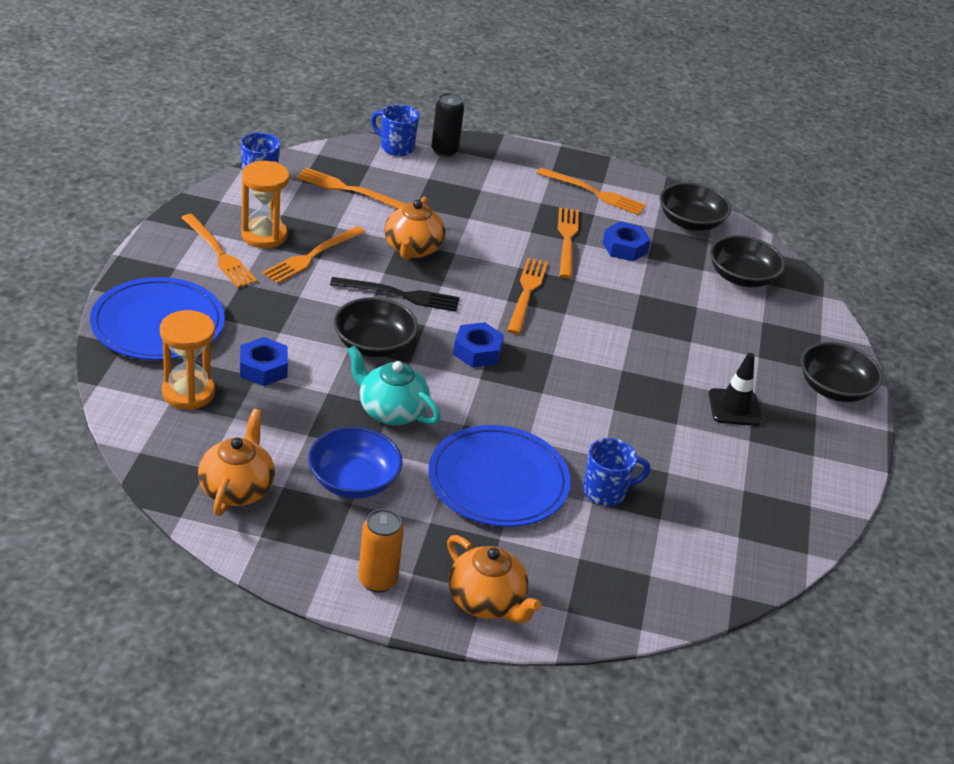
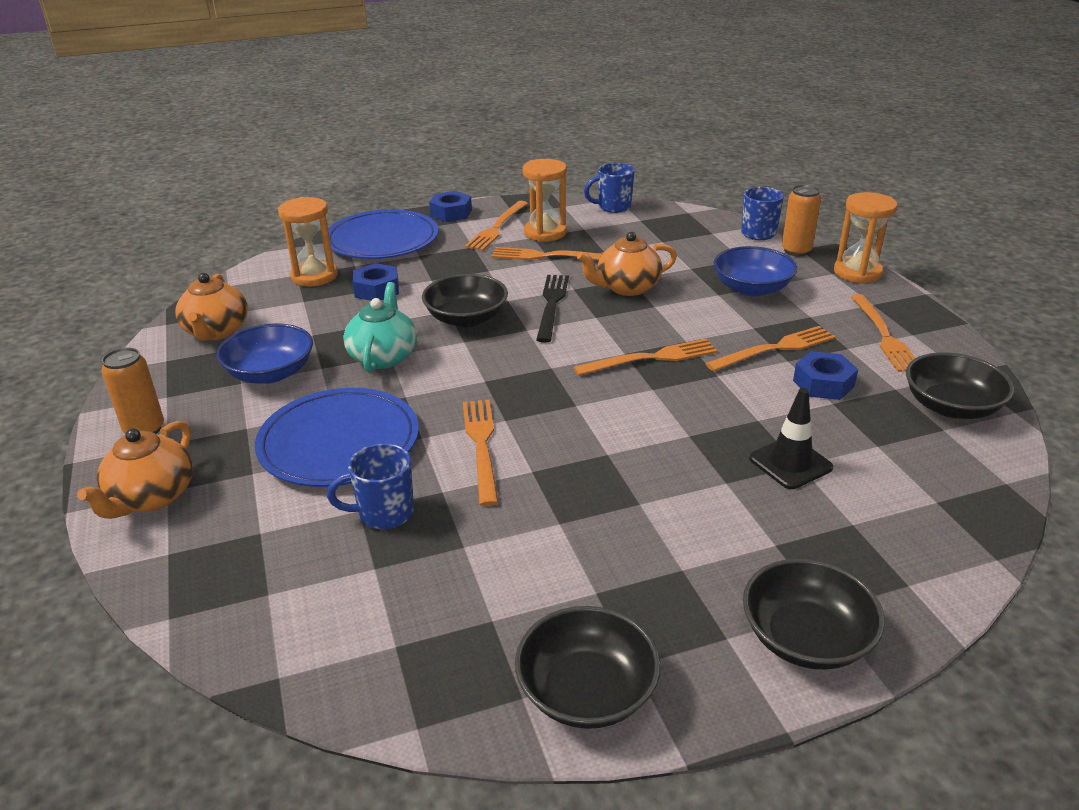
camera: 65 degrees right, 5 degrees down
(237, 488) = (216, 331): orange teapot -> orange teapot turned 105 degrees clockwise
(348, 190) = (662, 237): orange fork -> orange fork (481, 446)
(399, 295) = (552, 305): black fork -> black fork turned 150 degrees counterclockwise
(444, 151) = (796, 251): black can -> orange can
(477, 201) = (751, 288): none -> blue bowl
(477, 351) = (522, 365): blue nut -> blue nut (451, 213)
(505, 150) = (857, 272): none -> orange hourglass
(606, 492) = (384, 513): blue mug -> blue mug turned 120 degrees clockwise
(734, 407) = (644, 558): black traffic cone -> black traffic cone (790, 463)
(741, 277) = (913, 477): black bowl -> black bowl (586, 691)

